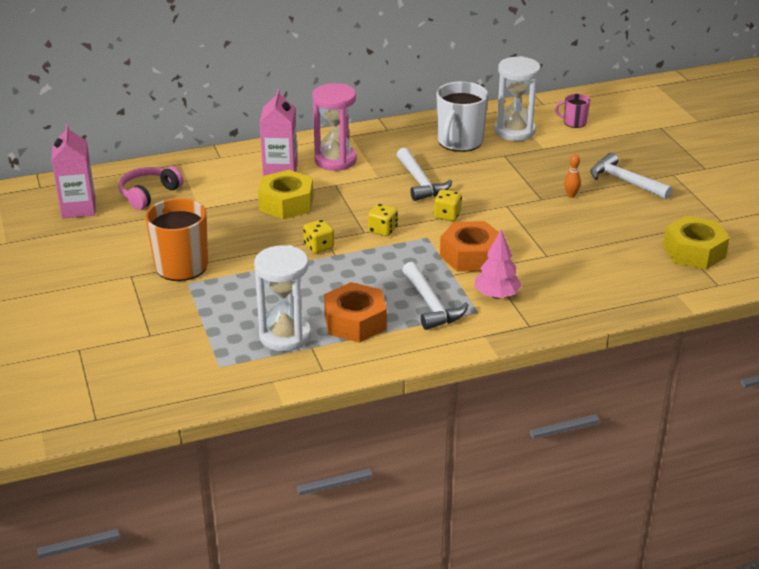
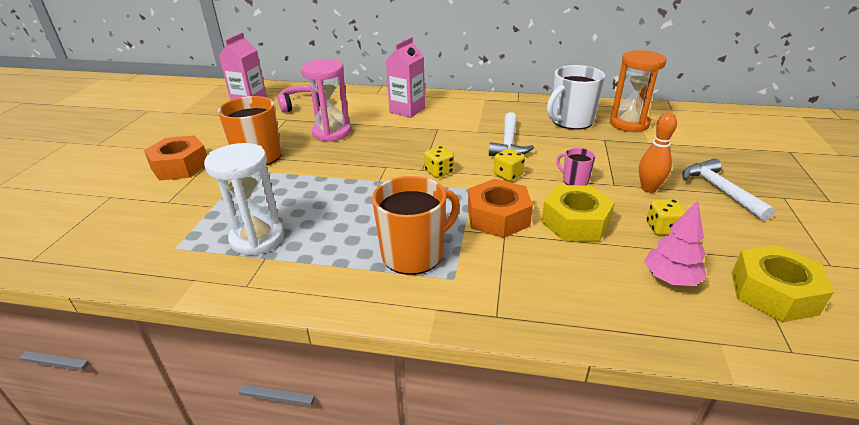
camera: 30 degrees right, 0 degrees up
(286, 203) = (386, 133): yellow nut -> yellow nut (575, 222)
(319, 247) = (373, 171): yellow dice -> yellow dice (662, 228)
(335, 160) = (455, 112): pink hourglass -> pink hourglass (331, 133)
(355, 322) = (328, 246): orange nut -> orange nut (180, 166)
(431, 305) = (414, 254): white hammer -> orange mug
(496, 295) = (489, 267): pink tree -> pink tree (670, 279)
(514, 131) = (629, 124): white hourglass -> orange hourglass
(571, 195) = (648, 189): orange bowling pin -> orange bowling pin, size x1.64
(574, 123) = (694, 129): pink mug -> pink mug (574, 180)

